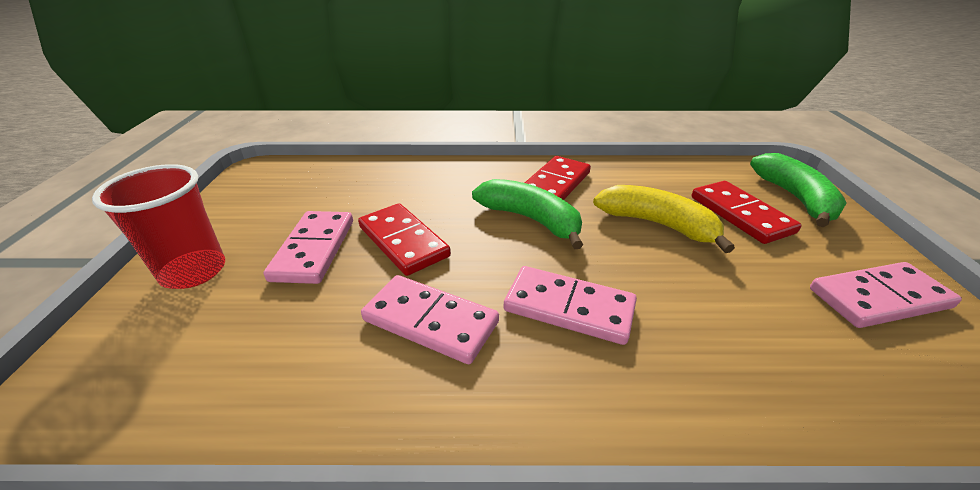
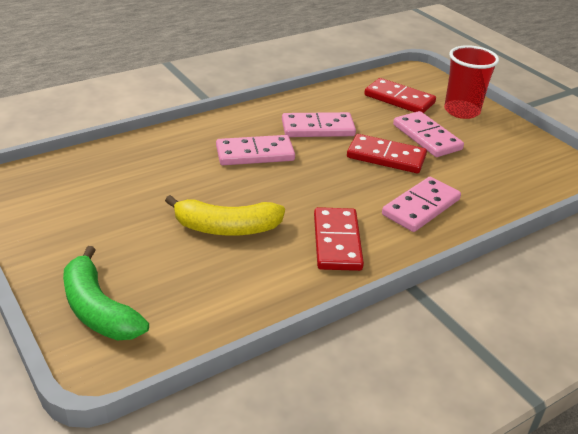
camera: 145 degrees right, 0 degrees up
(531, 219) = (324, 199): green banana -> none
(740, 214) = (157, 264): red domino -> red domino (399, 99)
(879, 298) = (63, 217): pink domino -> pink domino (421, 207)

